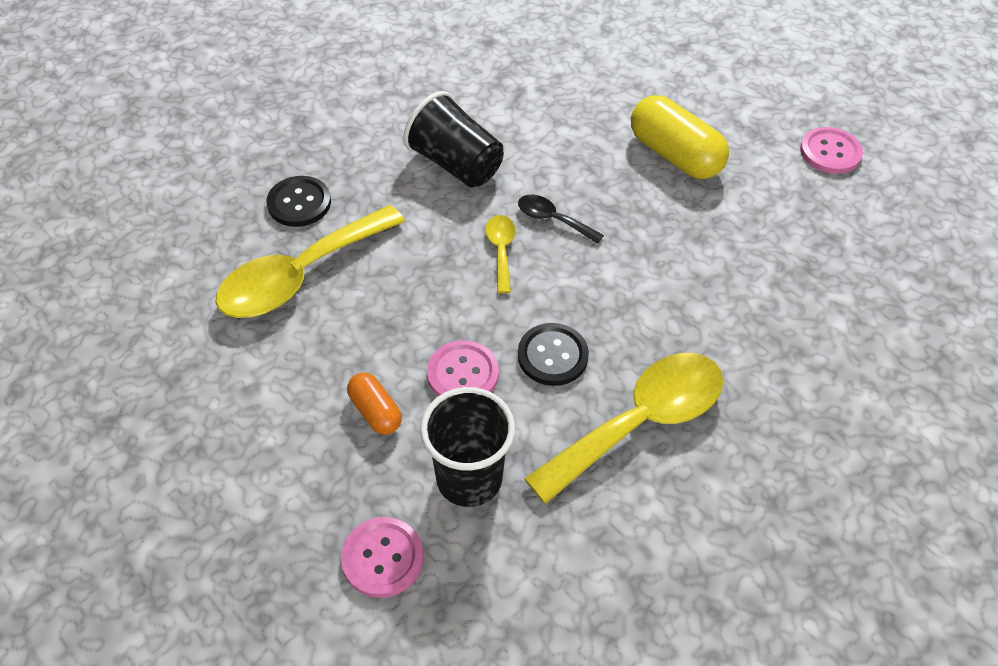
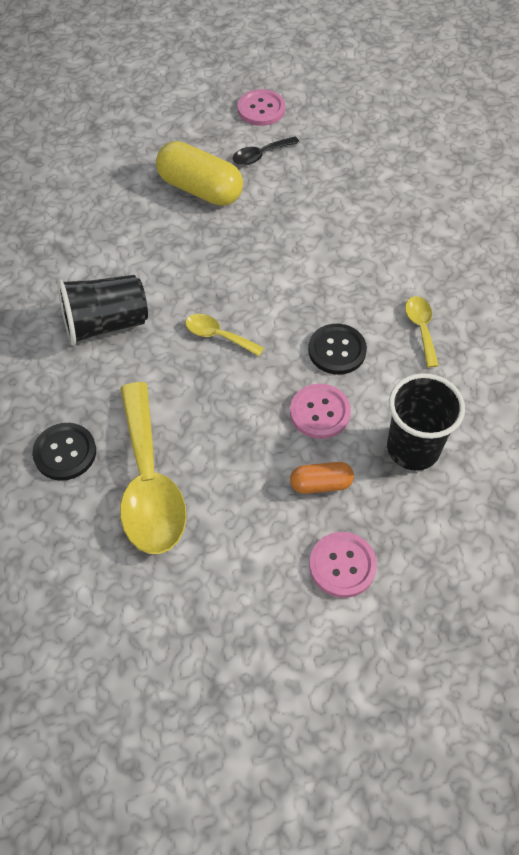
camera: 60 degrees left, 5 degrees up
(382, 558) = (450, 531): pink button -> pink button (342, 565)
(553, 220) = (210, 290): black spoon -> black spoon (260, 155)
(640, 422) = (421, 328): yellow spoon -> yellow spoon, size x0.47
(674, 155) = (200, 189): yellow capsule -> yellow capsule turned 45 degrees clockwise

